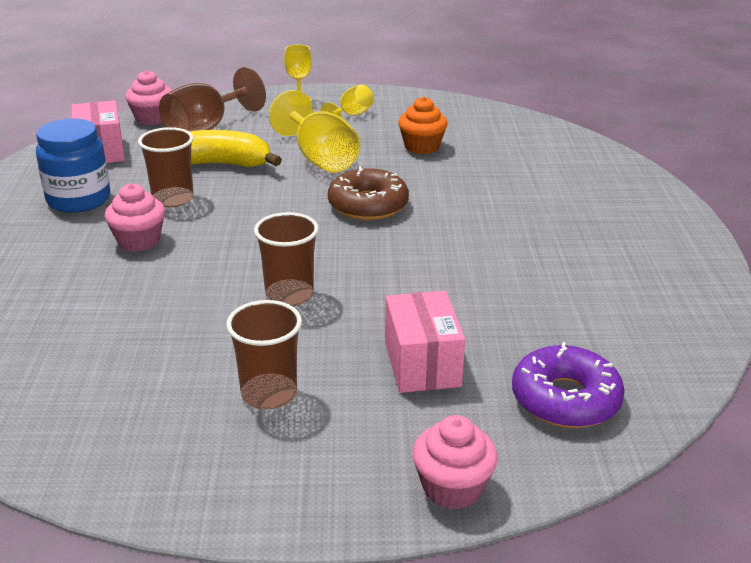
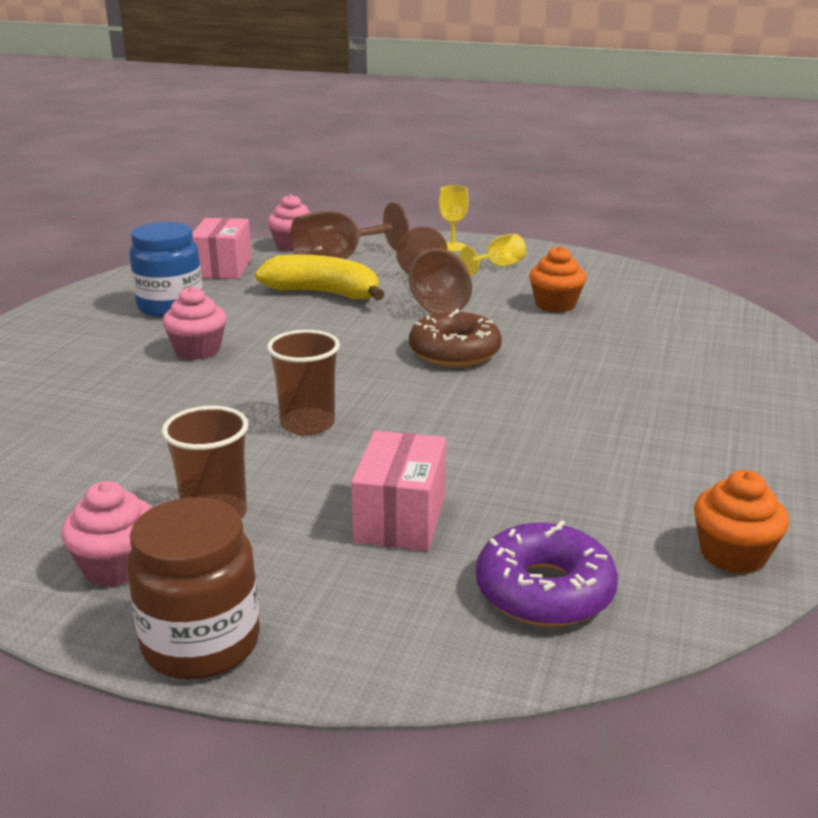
camera: 20 degrees right, 5 degrees down
(173, 199) = (259, 318): brown cup -> none
(320, 158) = (435, 302): yellow goblet -> brown goblet
(337, 506) = (201, 643): none -> brown jar
(452, 487) = (341, 656): pink cupcake -> pink cupcake (116, 567)
(675, 341) = (733, 554): none -> orange cupcake

